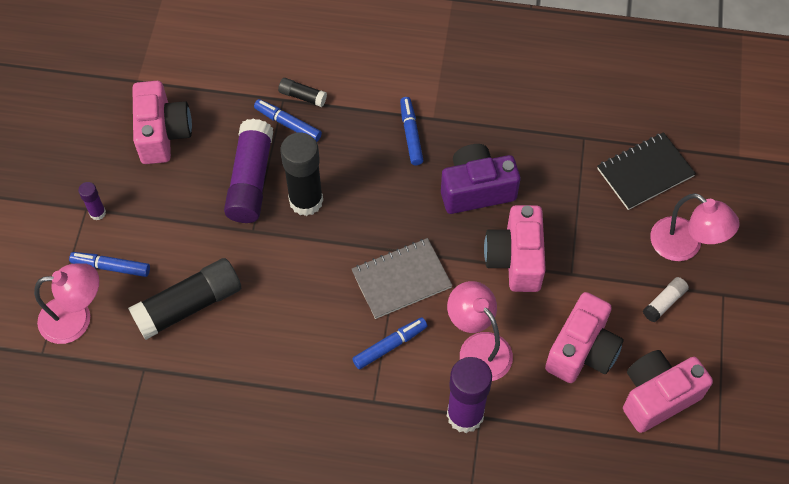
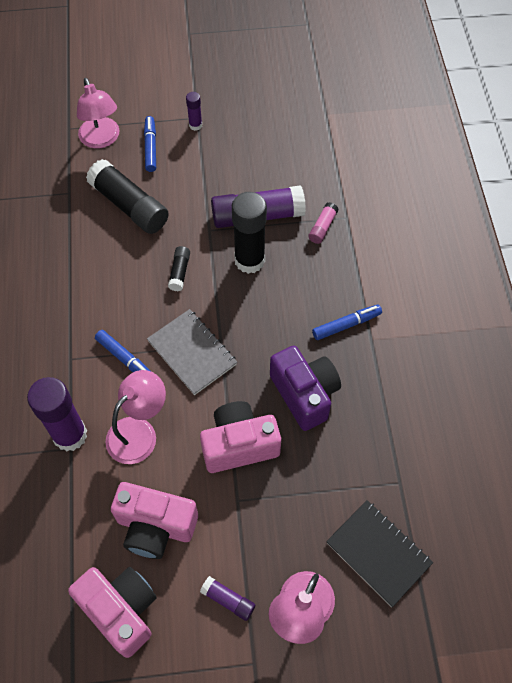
camera: 75 degrees right, 0 degrees up
(162, 134) = (281, 145): pink camera -> none
(288, 124) = (322, 227): blue marker -> pink glue stick
(302, 96) = (355, 230): black glue stick -> black glue stick (179, 272)
(664, 302) = (228, 600): white glue stick -> purple glue stick

